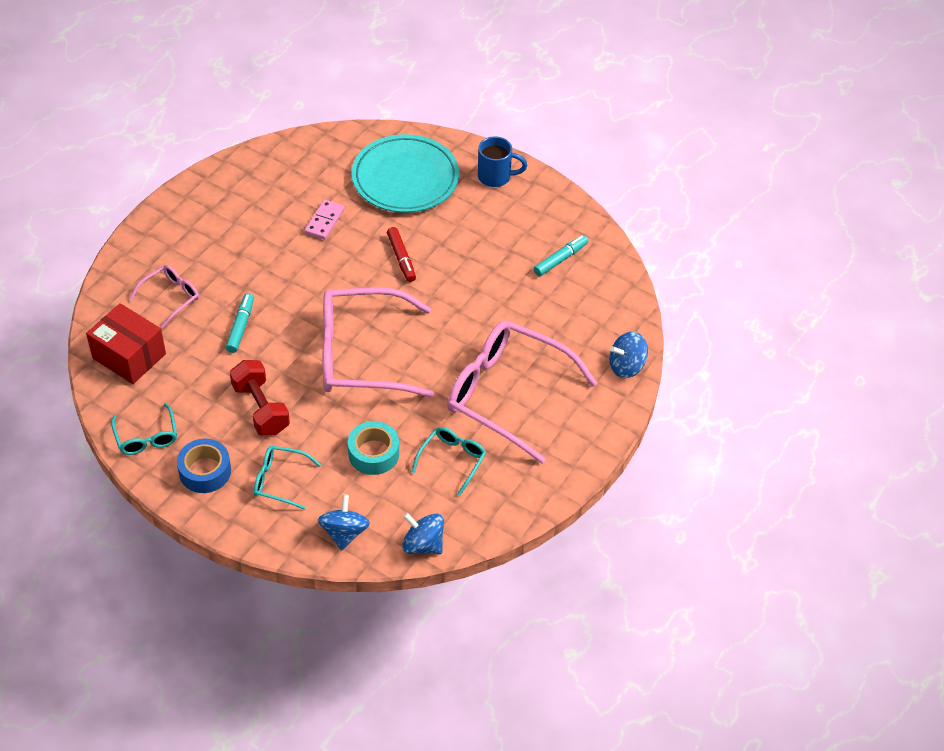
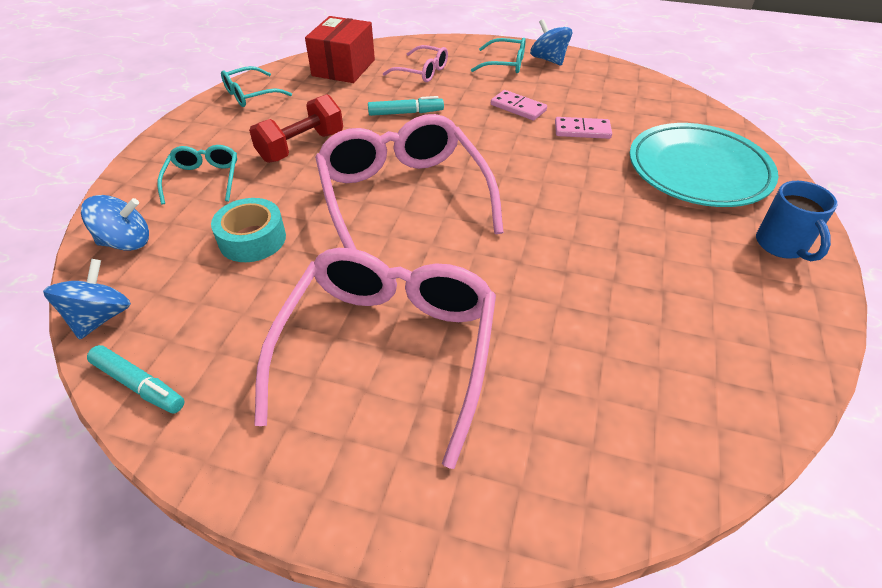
camera: 75 degrees right, 5 degrees down
(205, 471) = (212, 132): blue tape -> none
(270, 249) = (518, 108): none -> pink domino
(401, 258) = (571, 194): red marker -> none
(452, 460) = (252, 315): turquoise glasses -> turquoise glasses (505, 64)
(561, 259) = (693, 355): turquoise marker -> turquoise marker (139, 385)
(626, 366) = (517, 515): blue spinning top -> blue spinning top (548, 59)

